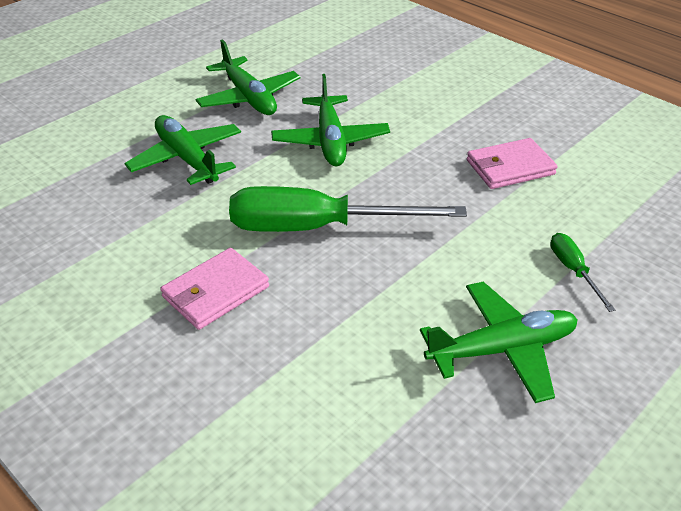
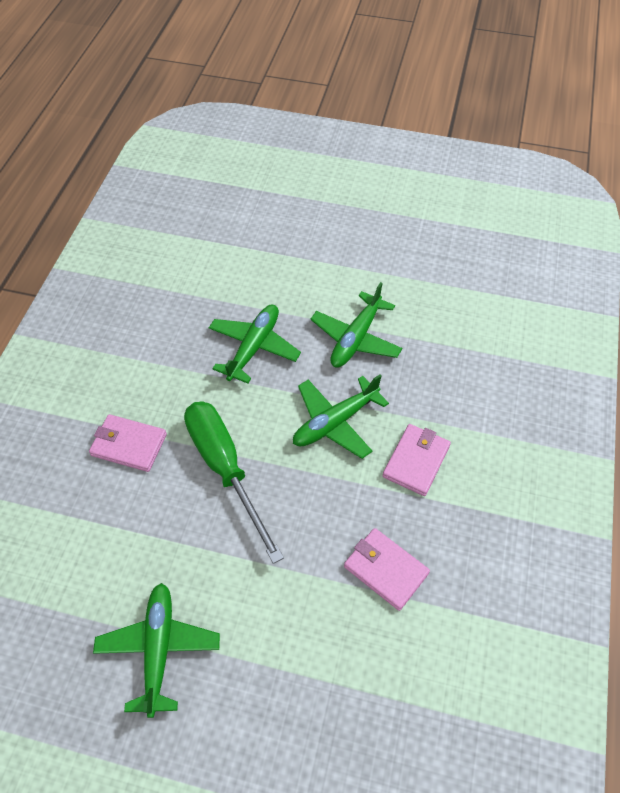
camera: 60 degrees right, 15 degrees up
(413, 113) = (416, 461): none -> pink wallet
(502, 349) = (159, 649): green plane -> green plane turned 135 degrees counterclockwise
(573, 270) = (274, 670): green screwdriver -> none

